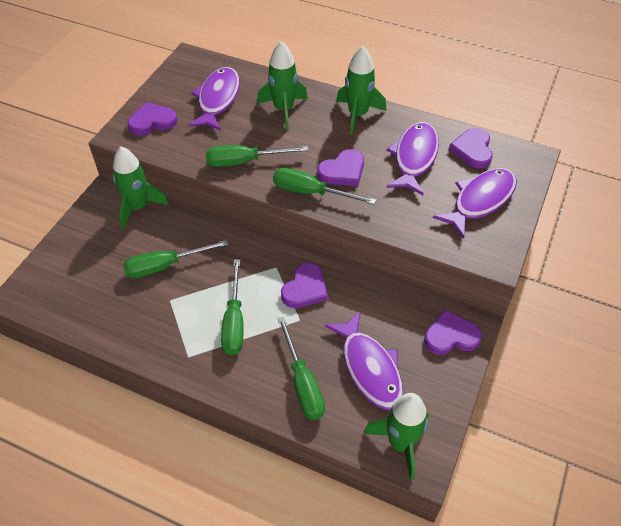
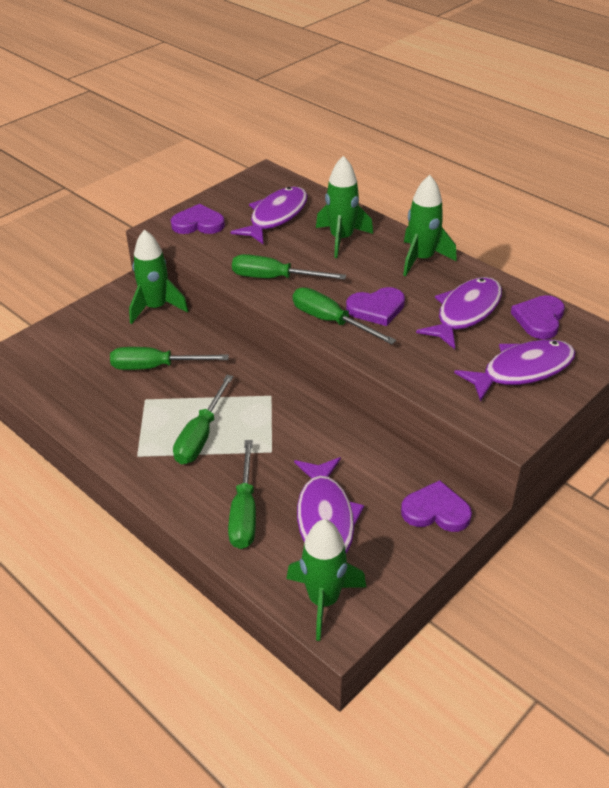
camera: 20 degrees right, 10 degrees down
(305, 288) = (292, 423): purple heart -> none

